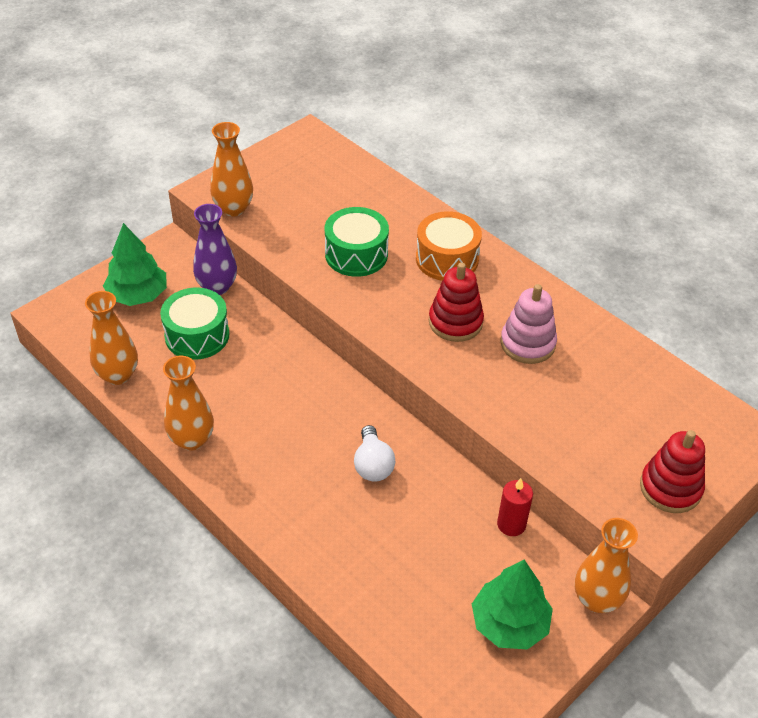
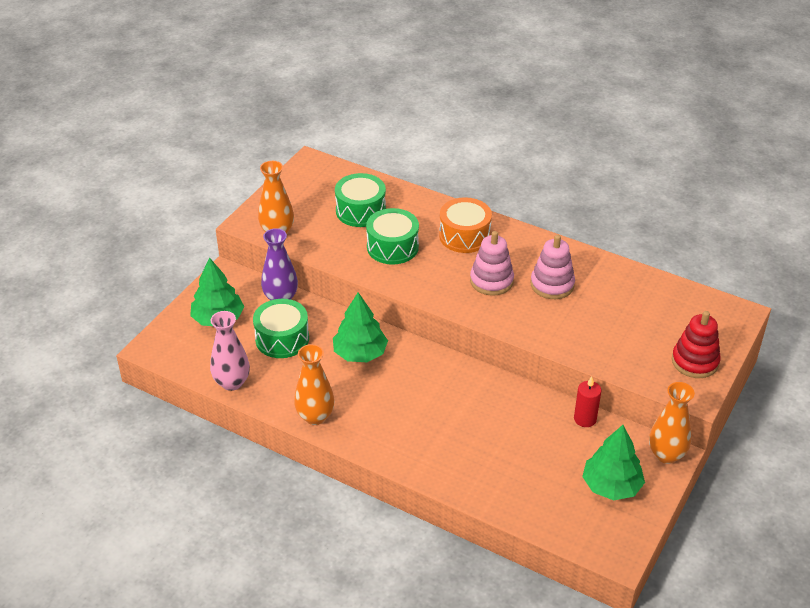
camera: 15 degrees left, 5 degrees down
(118, 375) = (232, 382): orange vase -> pink vase
(277, 374) = (360, 353): none -> green tree
(339, 203) = (360, 211): none -> green drum
(373, 465) = (464, 402): white light bulb -> none
(455, 322) = (491, 281): red stacking toy -> pink stacking toy

